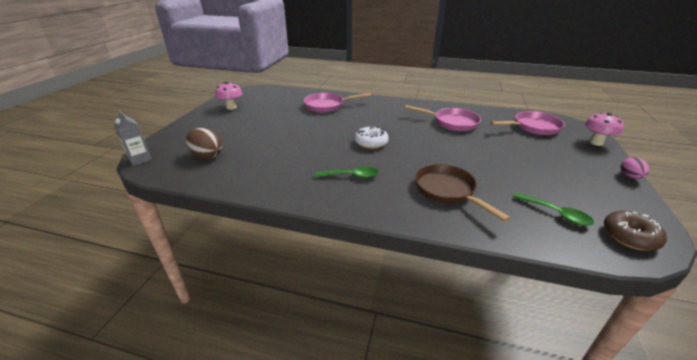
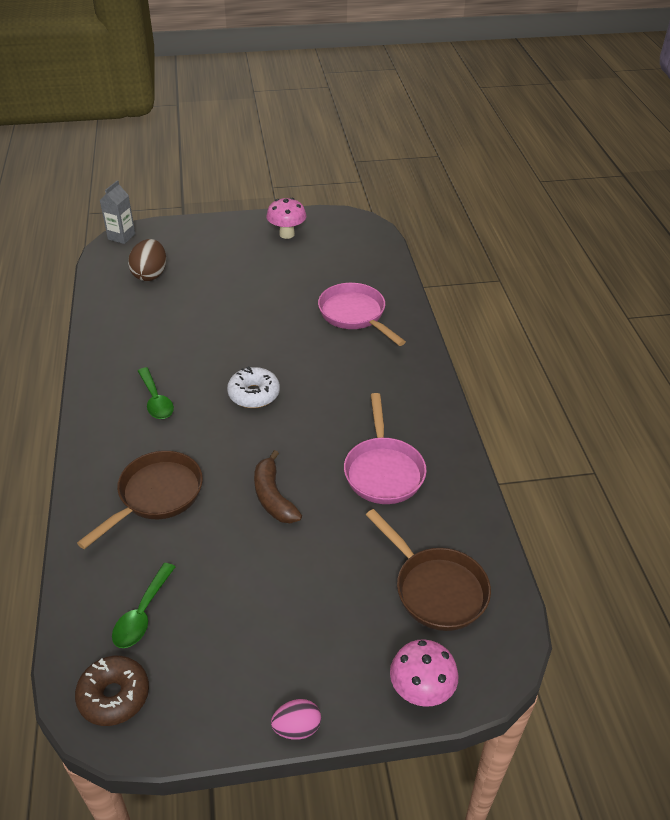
camera: 65 degrees right, 10 degrees up
(461, 153) = (273, 497): none -> brown banana
(533, 127) = (436, 589): pink pan -> brown pan

